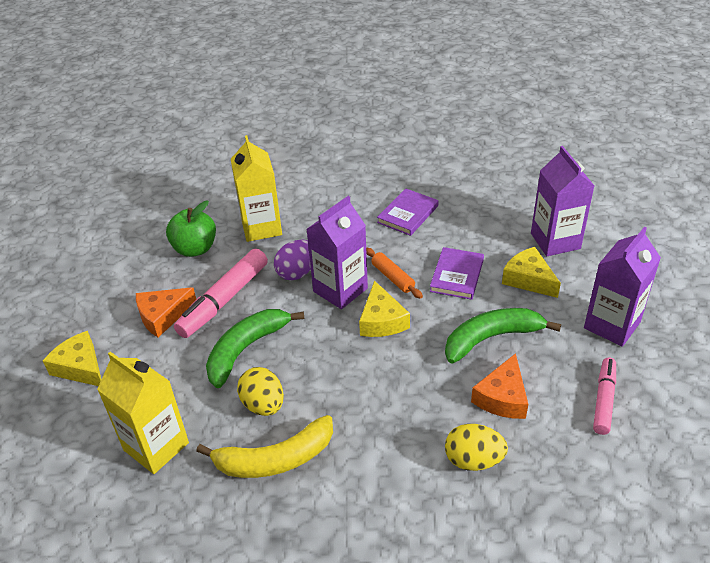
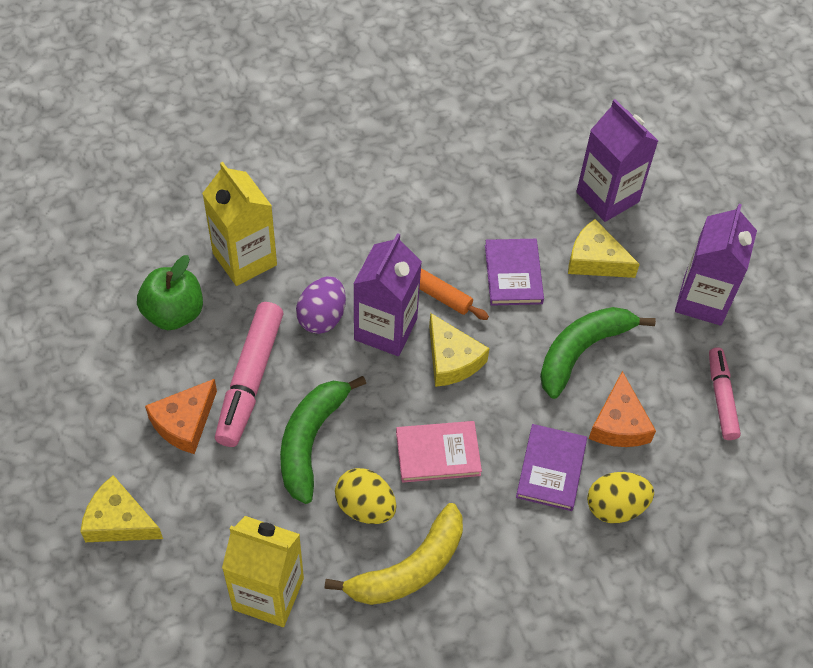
camera: 25 degrees left, 15 degrees up
(339, 382) = (438, 453): none -> pink book
(408, 214) = (421, 196): purple book -> purple book (551, 469)

